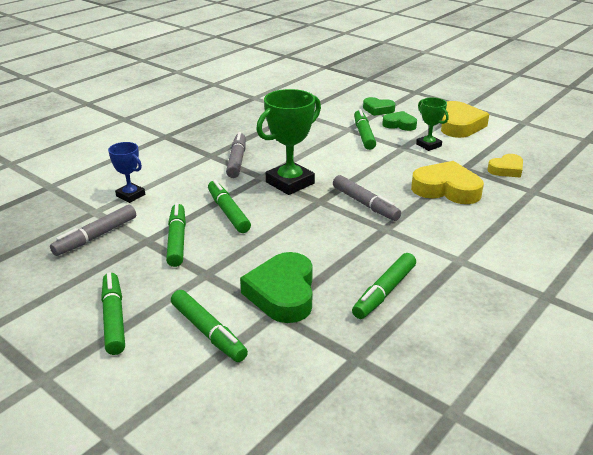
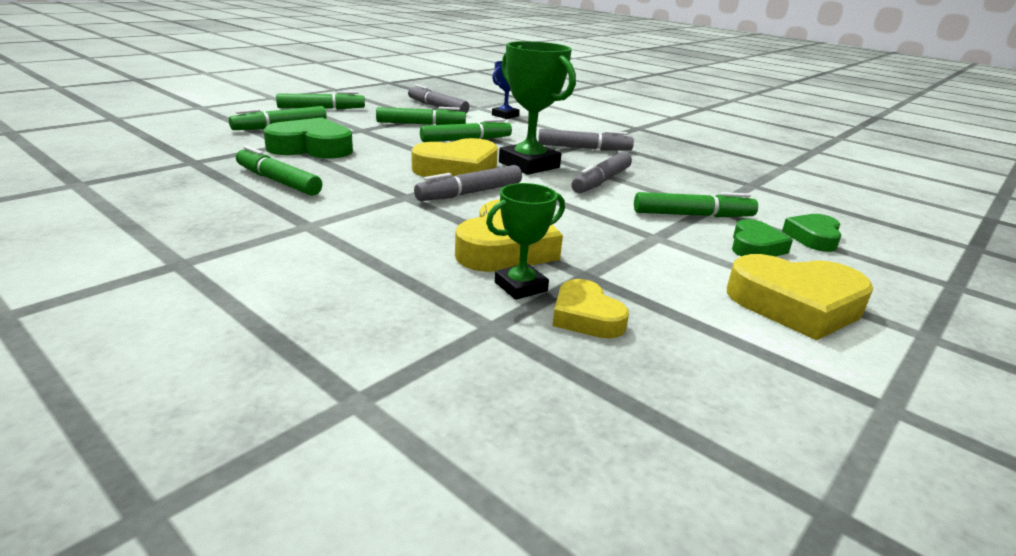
camera: 90 degrees right, 5 degrees down
(315, 157) = (601, 181): none -> grey marker
(315, 211) = (457, 169): none -> yellow heart
(428, 145) = (674, 258): green trophy -> green trophy (521, 287)

